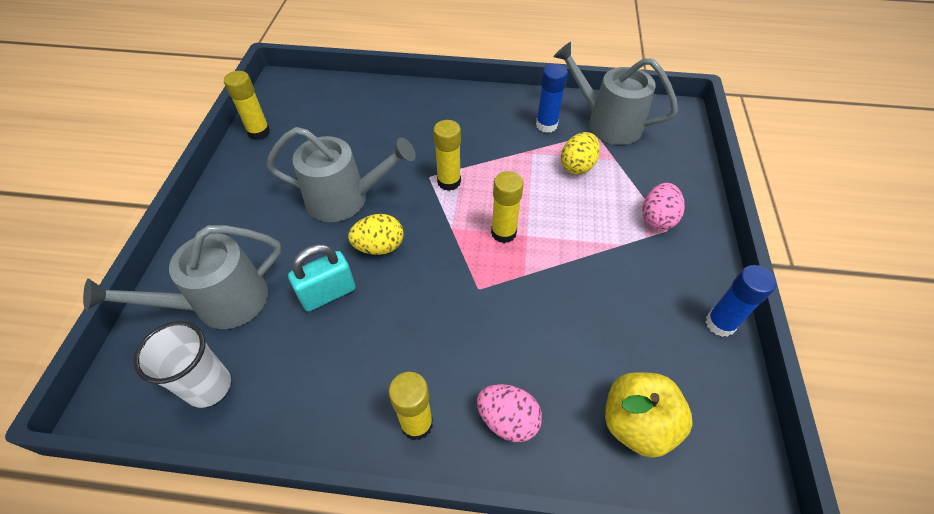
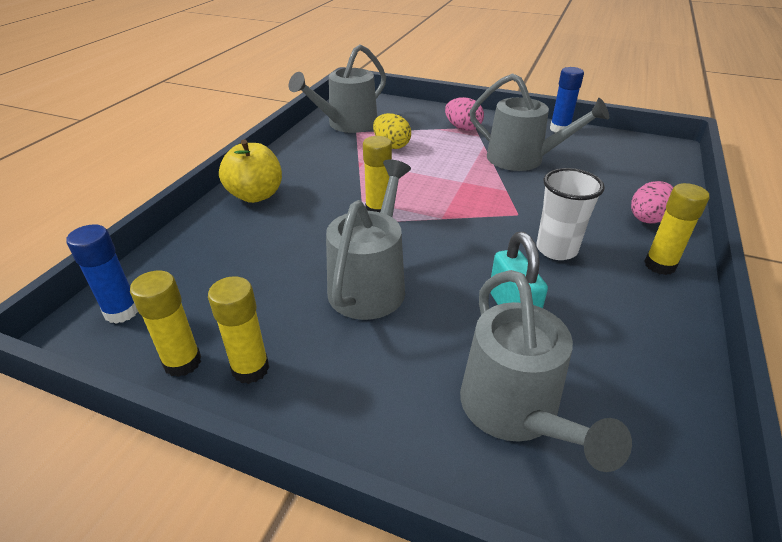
camera: 75 degrees left, 15 degrees down
(209, 386) = (643, 423): white cup -> white cup (556, 249)
(379, 247) = (453, 265): yellow egg -> none
(503, 233) = (457, 192): yellow glue stick -> yellow glue stick (250, 369)
(546, 125) = (331, 149): blue glue stick -> blue glue stick (122, 311)
(605, 285) = (523, 159): none -> grey watering can
(637, 423) = (639, 171): yellow apple -> yellow apple (255, 195)

